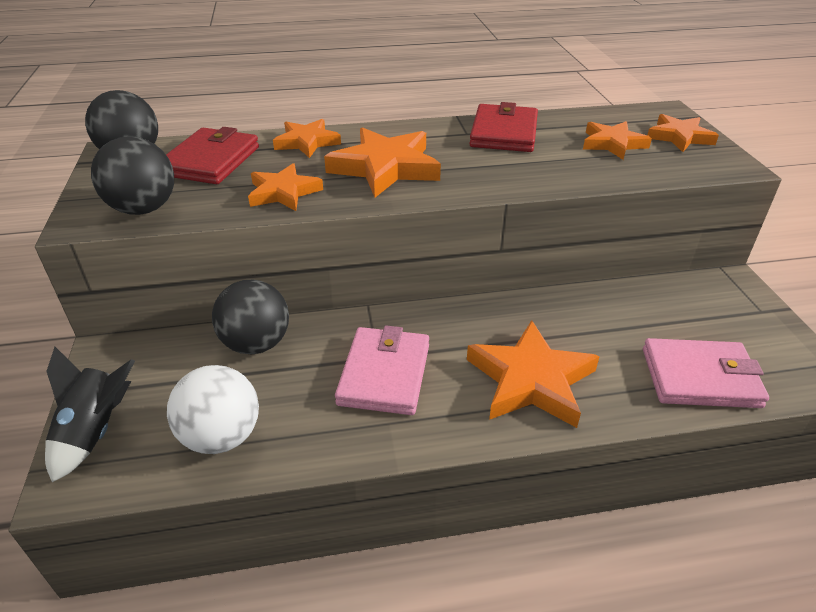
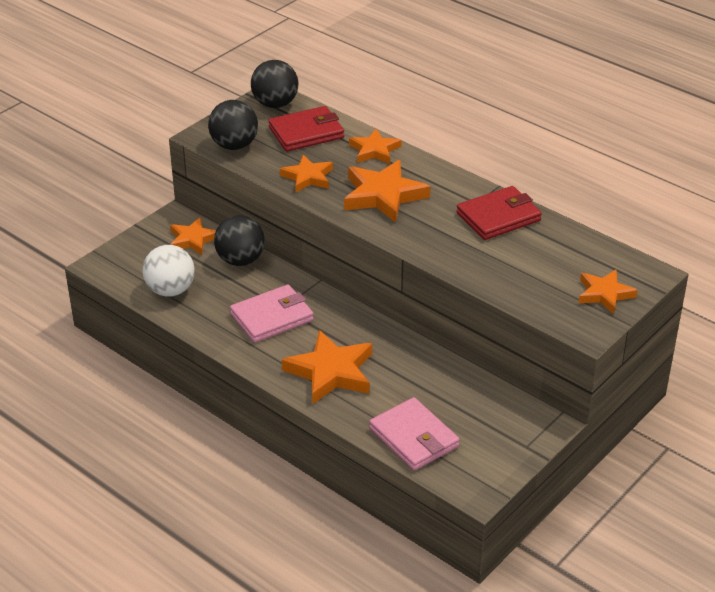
camera: 50 degrees right, 0 degrees up
(96, 431) = (130, 251): black rocket -> none
(613, 144) = (548, 268): orange star -> orange star (193, 239)

